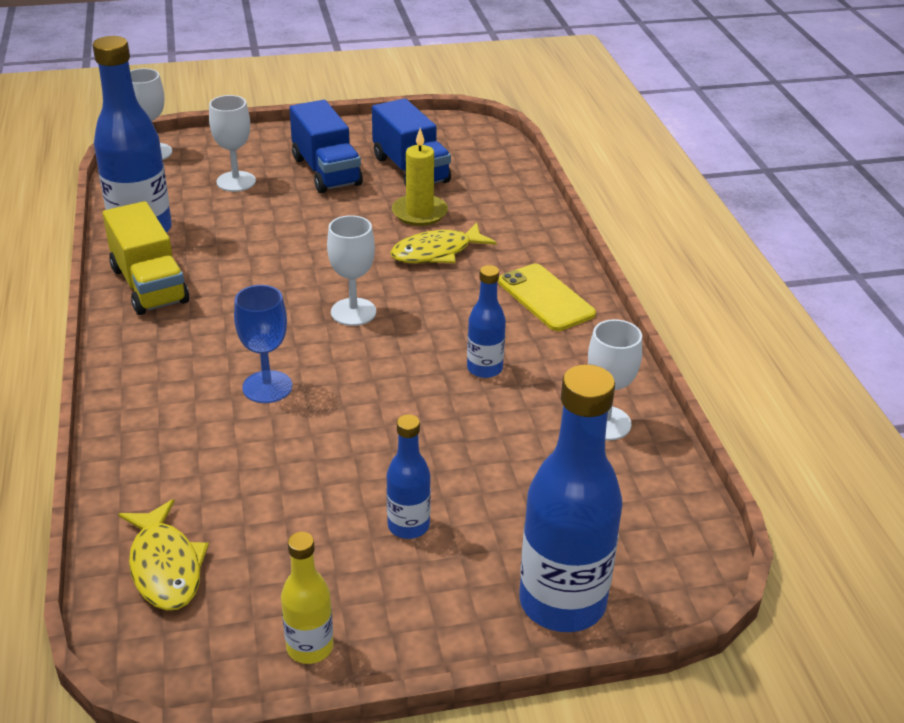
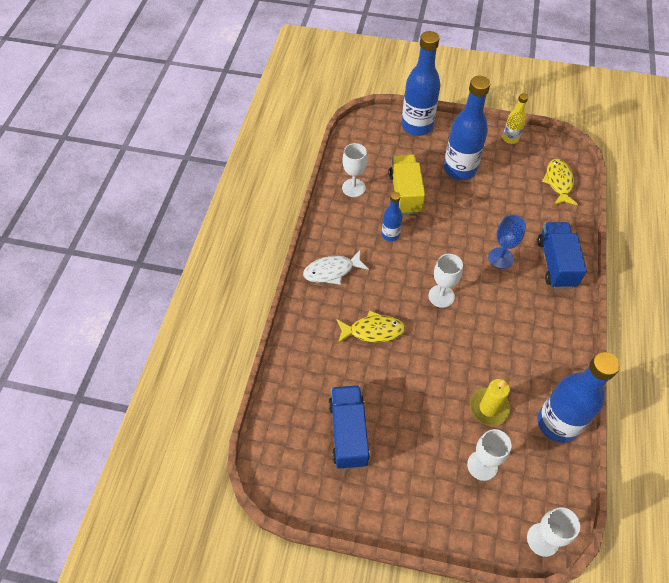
camera: 155 degrees left, 20 degrees up
(149, 285) = (555, 361): yellow truck -> yellow truck (405, 193)
(326, 171) = (411, 454): blue truck -> blue truck (556, 263)
(408, 526) = (459, 169): blue bottle -> blue bottle, size x1.94
(419, 213) = (365, 376): yellow candle -> yellow candle (489, 408)
(545, 298) = (332, 271): yellow phone -> white fish

